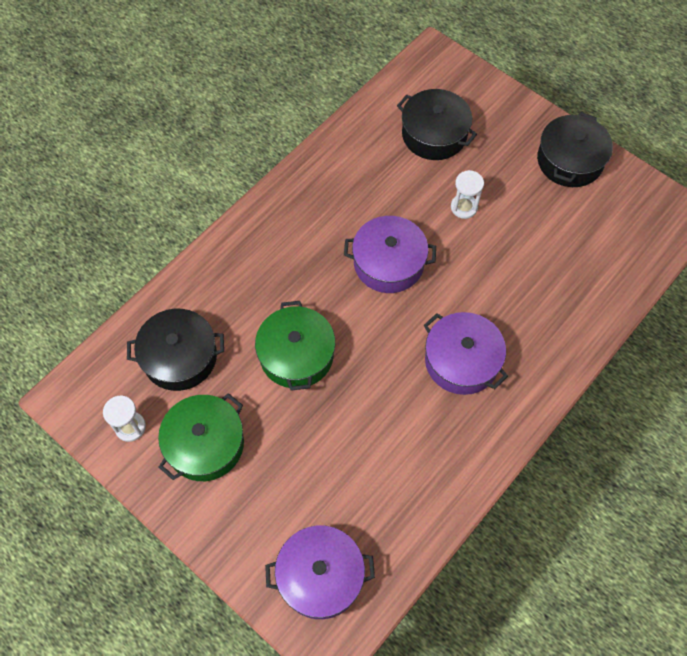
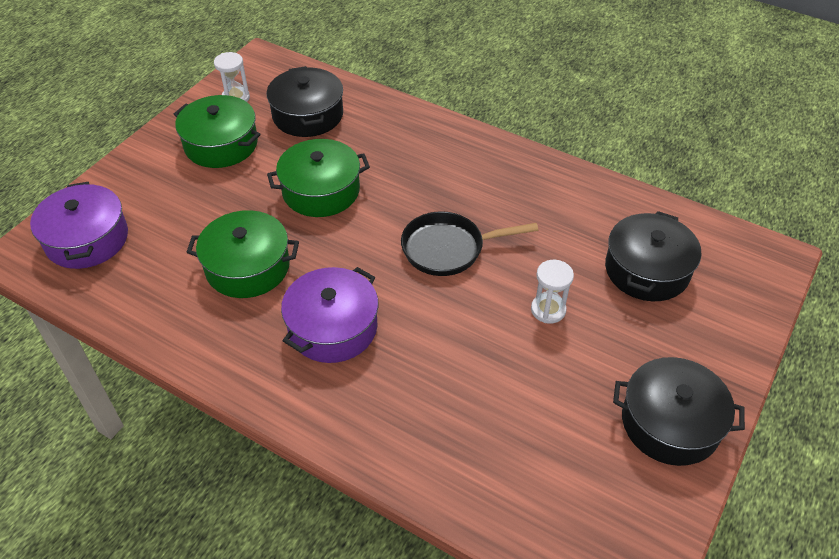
camera: 80 degrees right, 15 degrees down
(383, 424) = (247, 267): none -> green pot
(388, 263) = (448, 248): purple pot -> black pan

